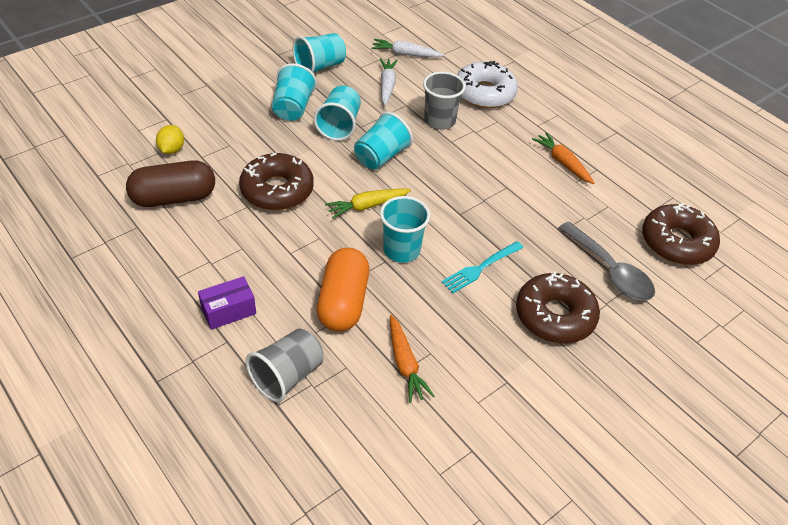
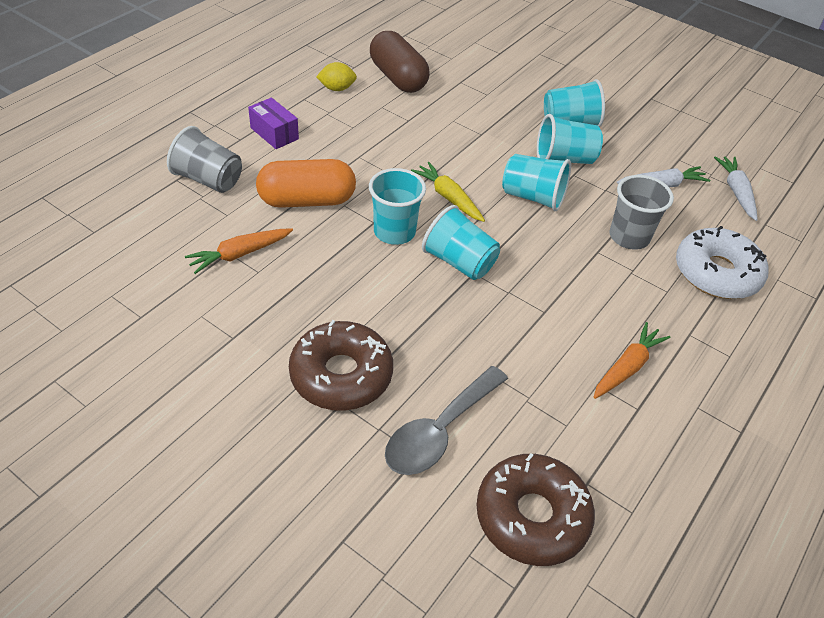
camera: 75 degrees right, 0 degrees up
(172, 150) = (460, 64): yellow lemon -> yellow lemon (337, 88)
(277, 190) = (440, 134): brown donut -> none
(320, 67) = (654, 130): turquoise cup -> turquoise cup (459, 262)
(480, 268) = (393, 299): turquoise fork -> none

